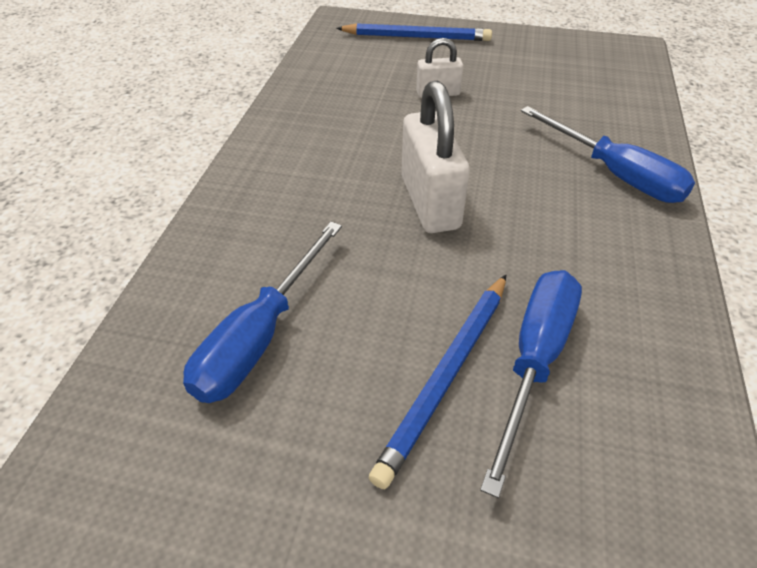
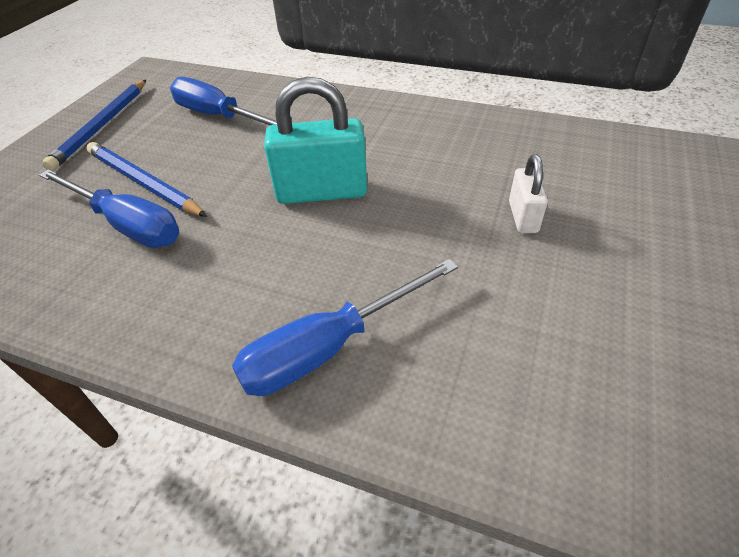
camera: 100 degrees right, 0 degrees up
(416, 37) = (679, 213): blue pencil -> blue pencil (102, 126)
(430, 202) = (322, 192): white padlock -> turquoise padlock

